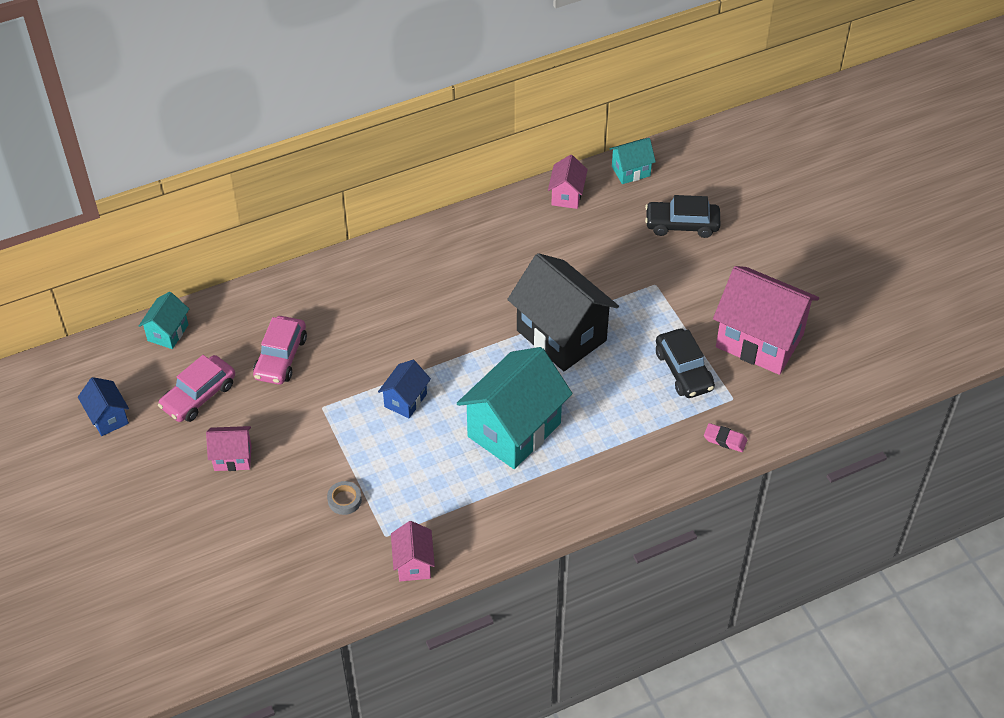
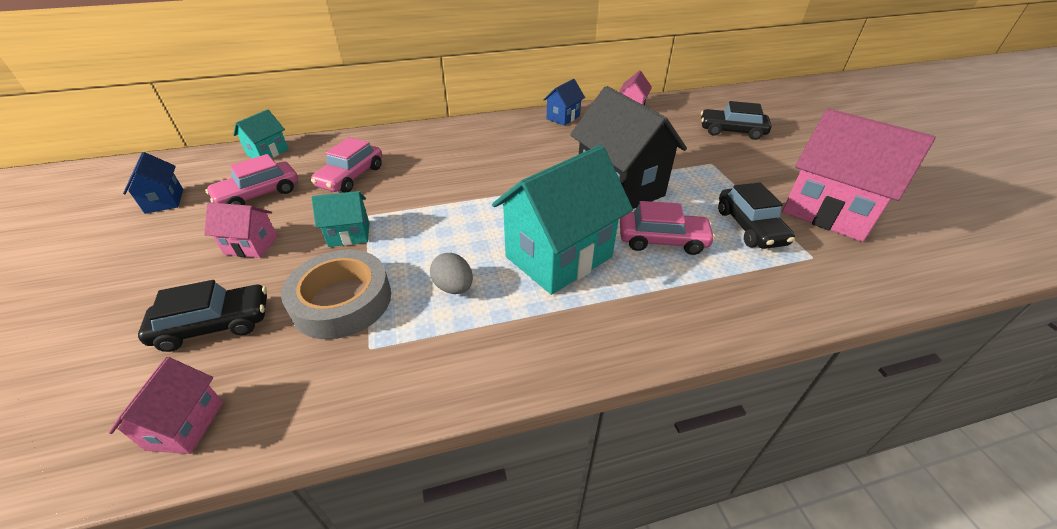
camera: 10 degrees right, 10 degrees down
(254, 536) = (214, 325): none -> black car
(344, 500) = (342, 301): grey tape -> grey tape, size x2.35
(405, 400) = (451, 219): blue house -> blue house (563, 117)
(413, 564) = (389, 390): pink house -> pink house (185, 425)
(432, 474) = (454, 287): none -> grey egg
(604, 398) = (662, 240): none -> pink car
(631, 171) = (684, 102): turquoise house -> turquoise house (349, 235)
(725, 439) = (814, 296): pink eraser -> none

